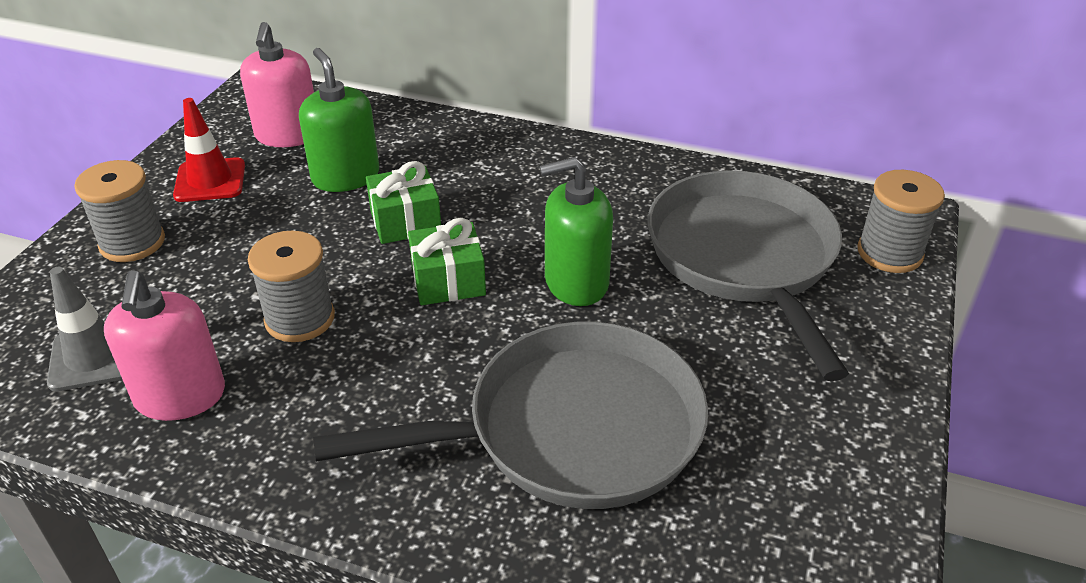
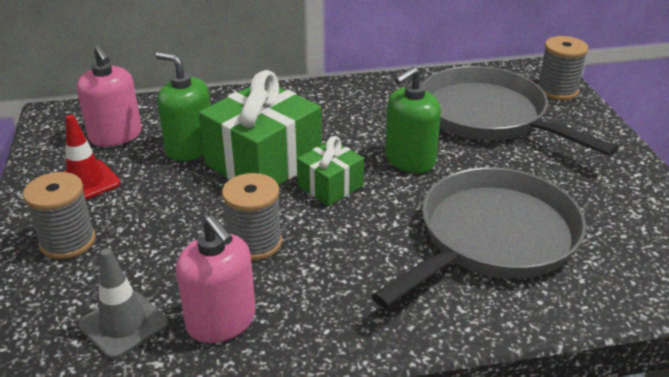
camera: 30 degrees left, 5 degrees down
(405, 222) = (263, 162): green gift -> green gift, size x1.86

